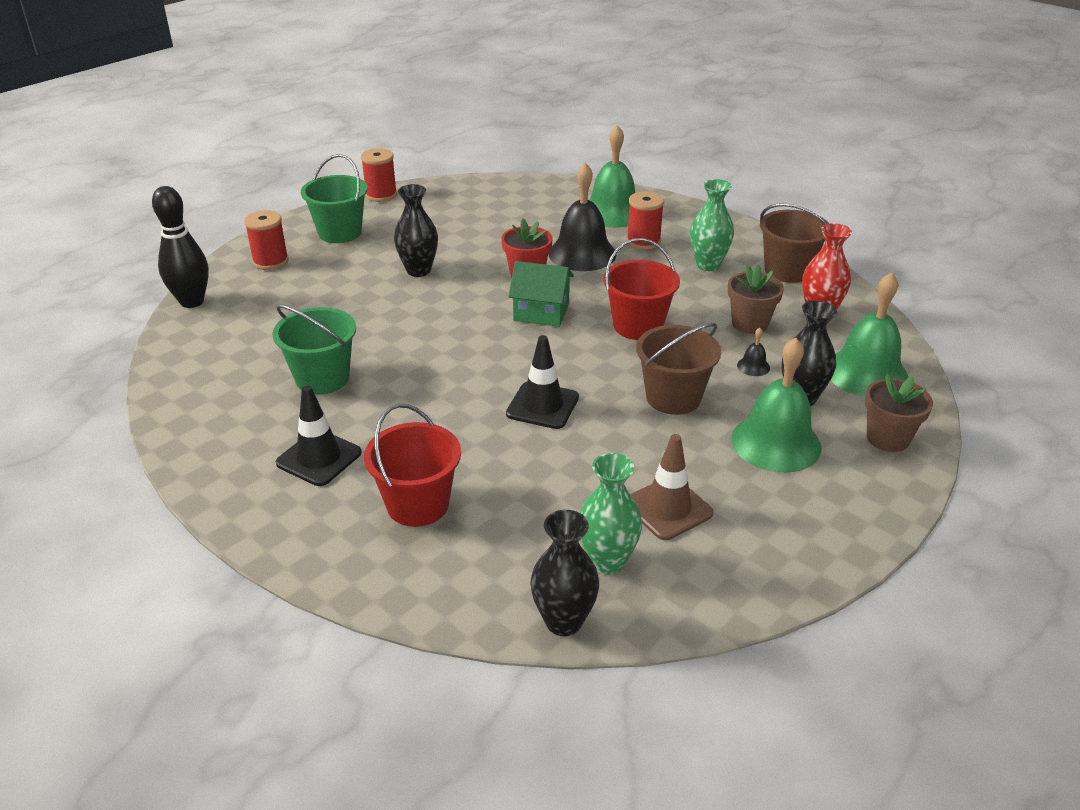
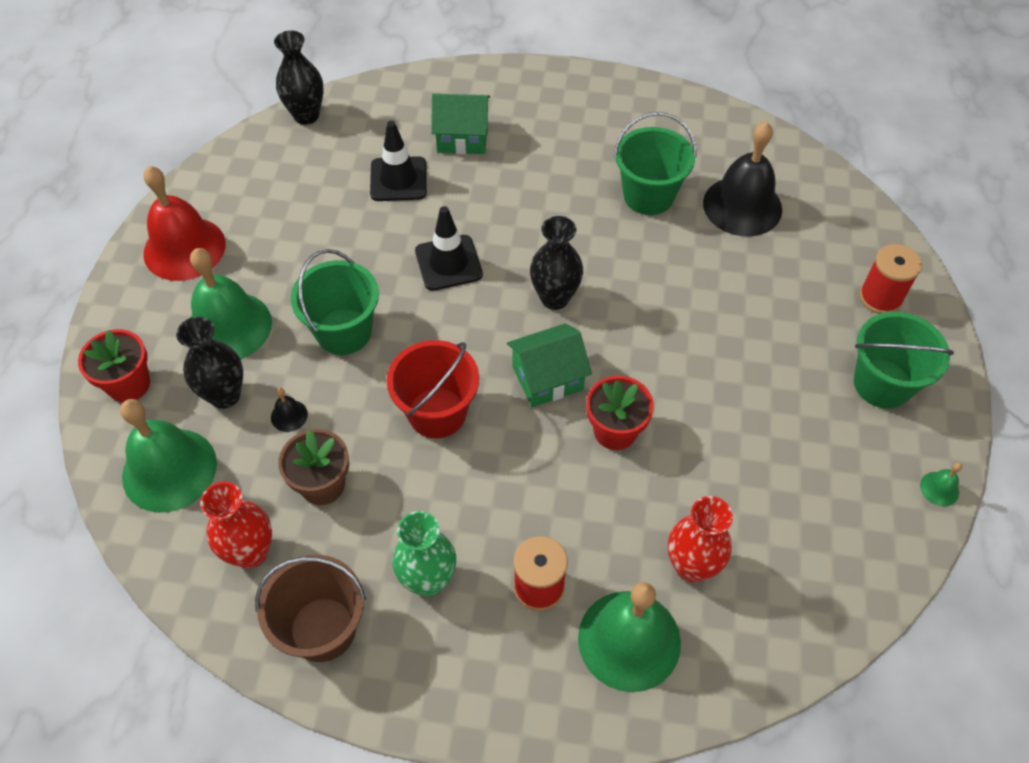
camera: 145 degrees right, 20 degrees up
(192, 302) = (864, 210): black bowling pin -> none
(319, 458) = (565, 134): black traffic cone -> black traffic cone (398, 179)
(381, 195) = (939, 488): red spool -> green bell
(417, 504) = (462, 137): red bucket -> green house
(418, 270) = (728, 370): black vase -> black vase (555, 298)
(549, 219) = (691, 566): none -> red vase
(582, 253) = (590, 511): black bell -> black bell (742, 206)
(607, 561) = (304, 162): green vase -> none
(668, 508) = (286, 220): brown traffic cone -> none
(673, 397) = (344, 331): brown bucket -> green bucket
(793, 530) = (184, 248): none -> red bell
(887, 438) = (129, 384): brown flower pot -> red flower pot

